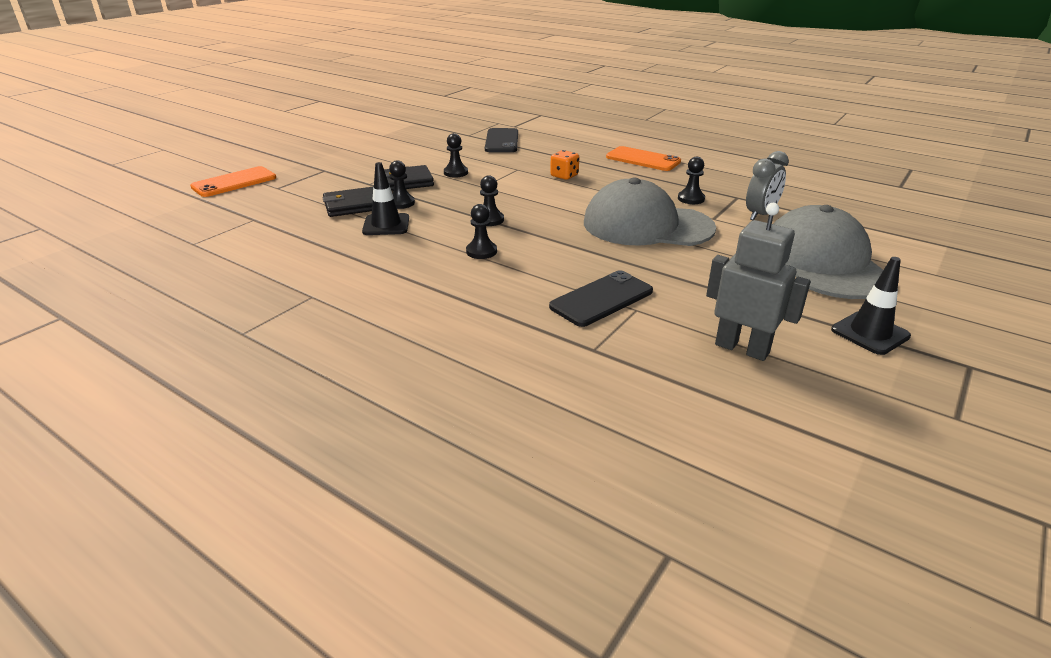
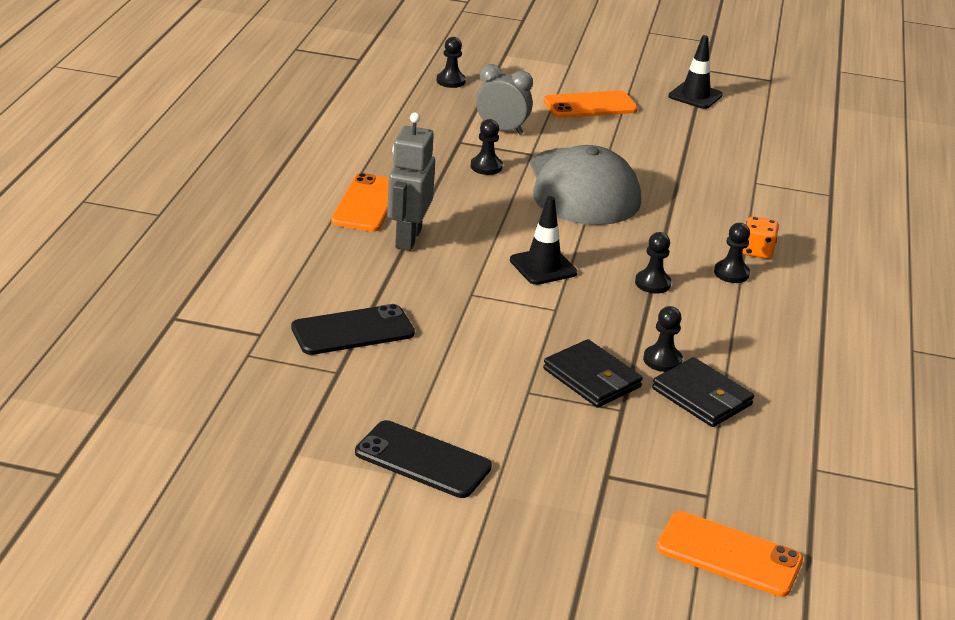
camera: 115 degrees left, 0 degrees up
(386, 225) = (731, 352): black traffic cone -> black traffic cone (543, 267)
(456, 173) = (524, 342): black pawn -> black pawn (450, 81)
(564, 176) = (472, 254): orange dice -> orange dice (757, 251)
(601, 299) = (755, 198): black phone -> black phone (423, 460)
(742, 348) = (766, 140): grey robot -> grey robot (408, 238)
(823, 262) = (590, 105): grey cap -> orange phone

